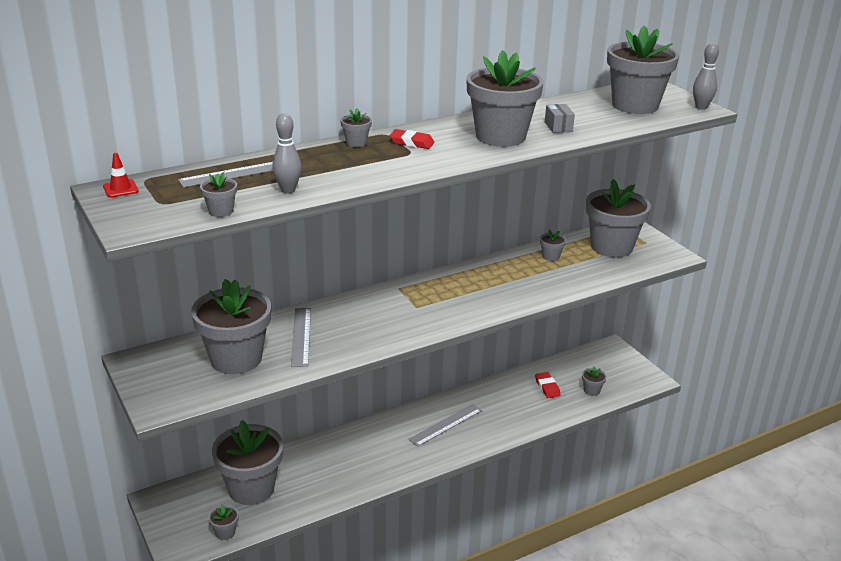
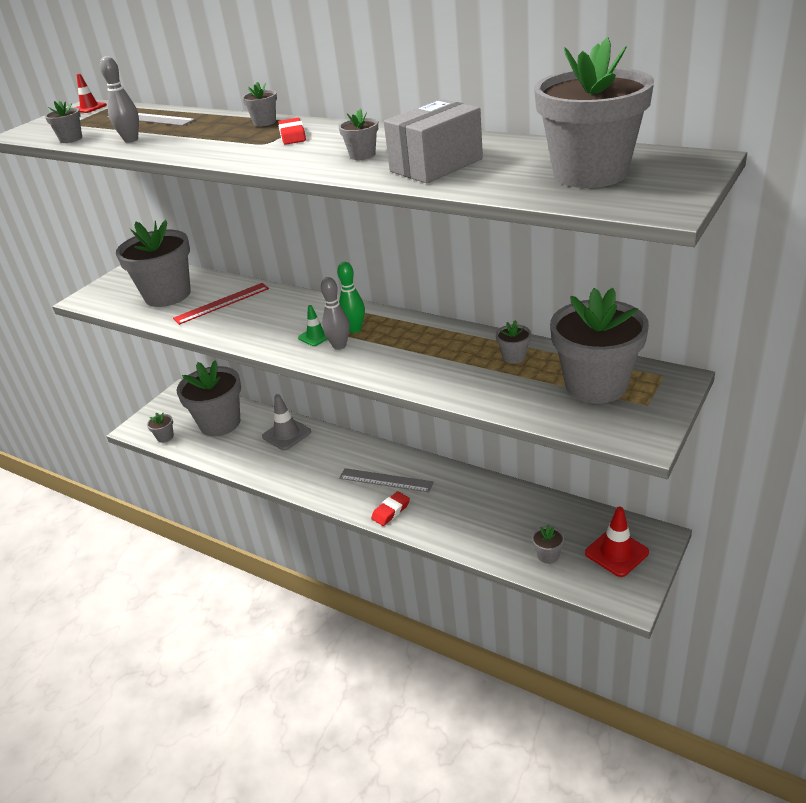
camera: 65 degrees right, 5 degrees up
(301, 336) = (221, 303): grey ruler -> red ruler
(322, 454) = (286, 434): none -> grey traffic cone
(425, 312) = (316, 336): none -> green traffic cone
(437, 294) = (355, 329): none -> green bowling pin
(500, 136) = (362, 155): grey flower pot -> grey flower pot, size x0.41
(547, 387) = (516, 519): red eraser -> red eraser (391, 511)
(558, 127) = (436, 165): grey box -> grey box, size x1.94
(612, 366) = (616, 553): none -> red traffic cone
(701, 107) = (667, 205): grey bowling pin -> grey bowling pin (339, 346)

